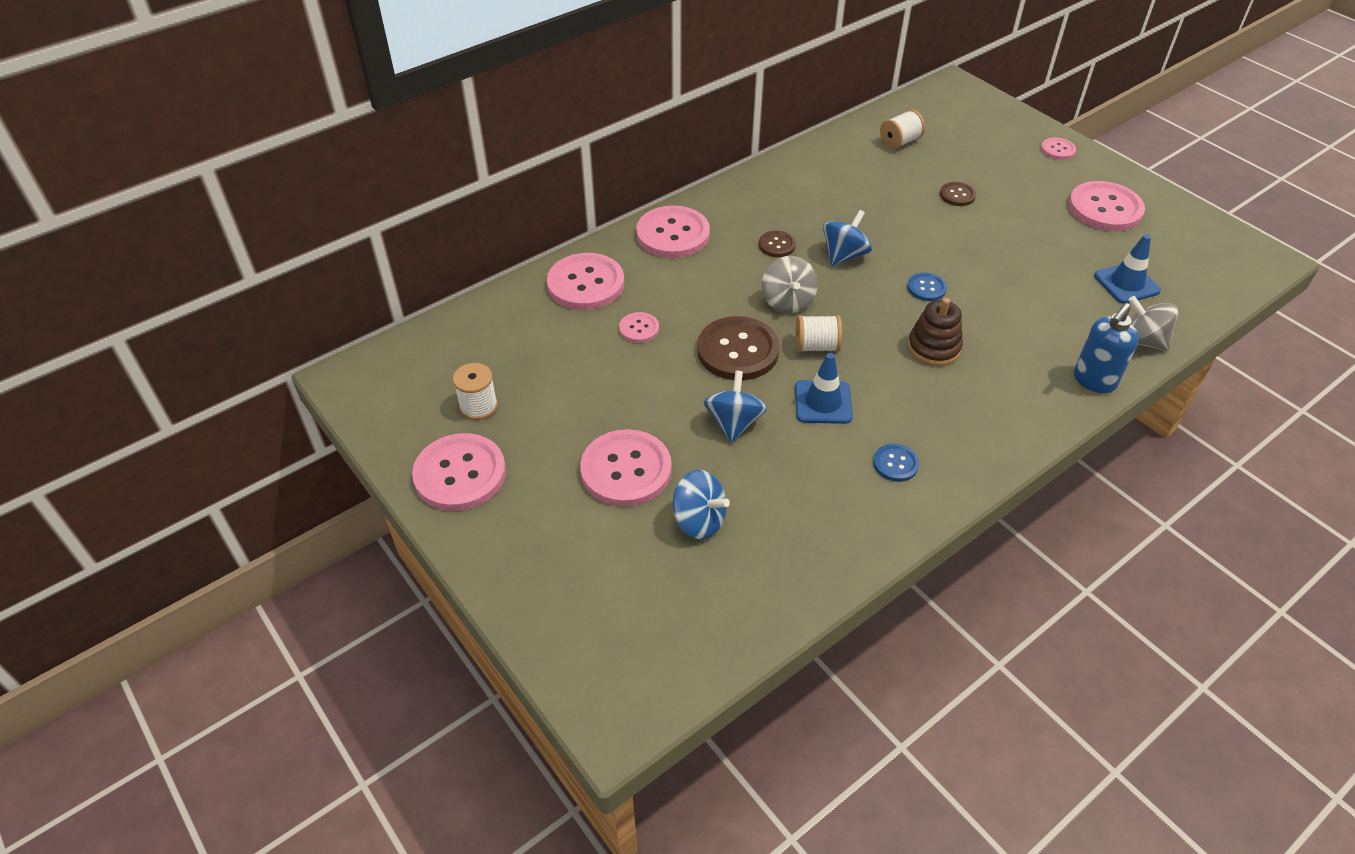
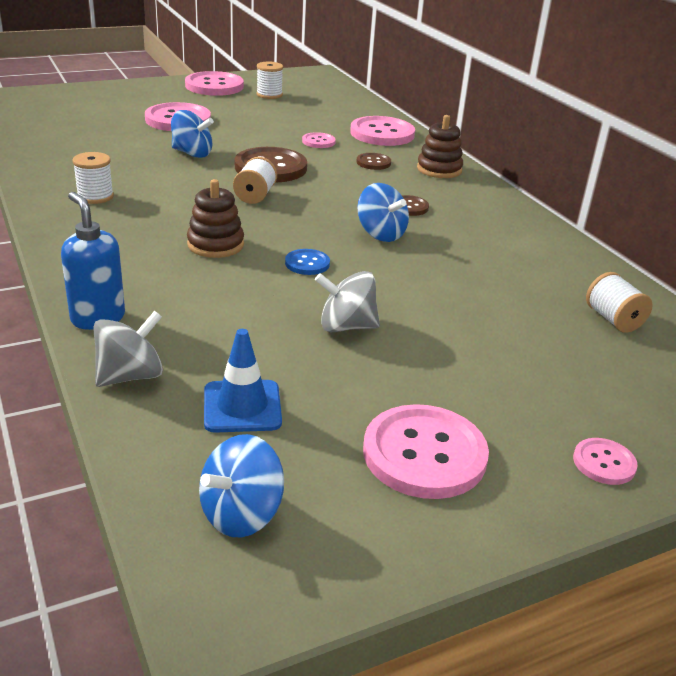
camera: 100 degrees right, 15 degrees down
(673, 234) = (439, 169): pink button -> brown stacking toy
(699, 520) = (114, 131): blue spinning top -> blue spinning top (241, 514)
(787, 301) = (322, 196): grey spinning top -> grey spinning top (346, 326)
(823, 402) = (186, 185): blue traffic cone -> none
(895, 464) = (95, 196): blue button -> white spool
(957, 195) = (481, 329): brown button -> brown button (373, 162)

